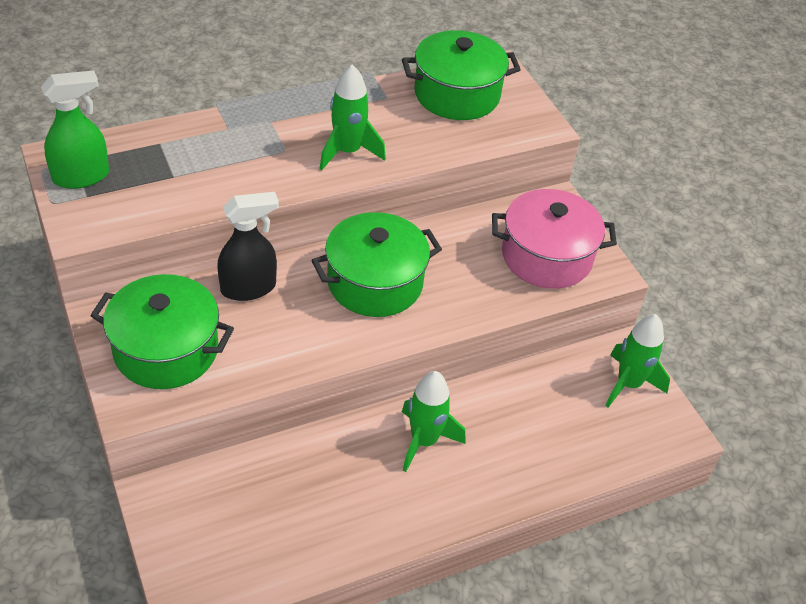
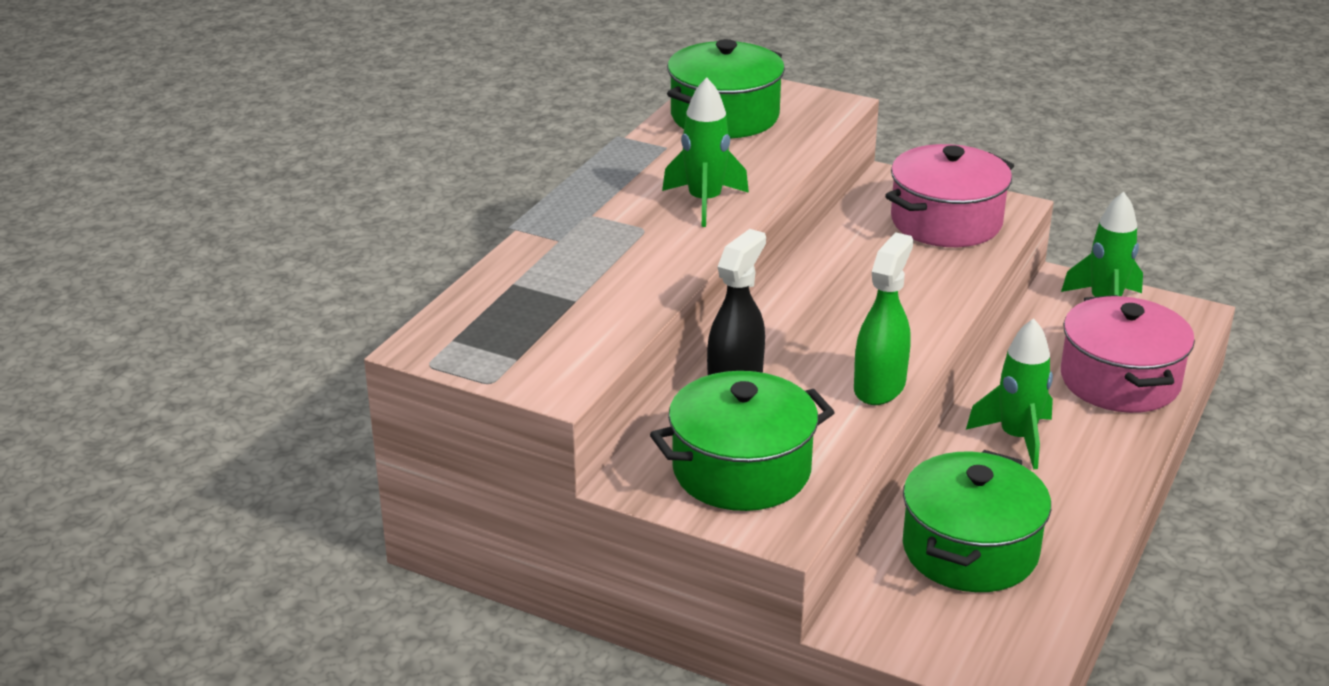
camera: 35 degrees left, 15 degrees down
(82, 176) = (482, 348): green spray bottle -> green spray bottle (879, 387)
(375, 282) = (839, 316): green pot -> green pot (970, 550)
(552, 448) = (1120, 381): none -> pink pot

